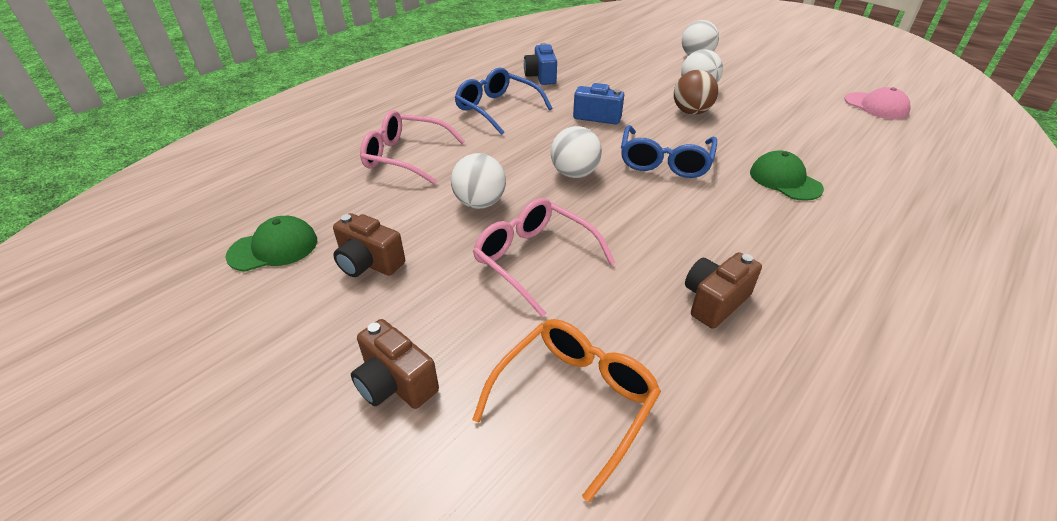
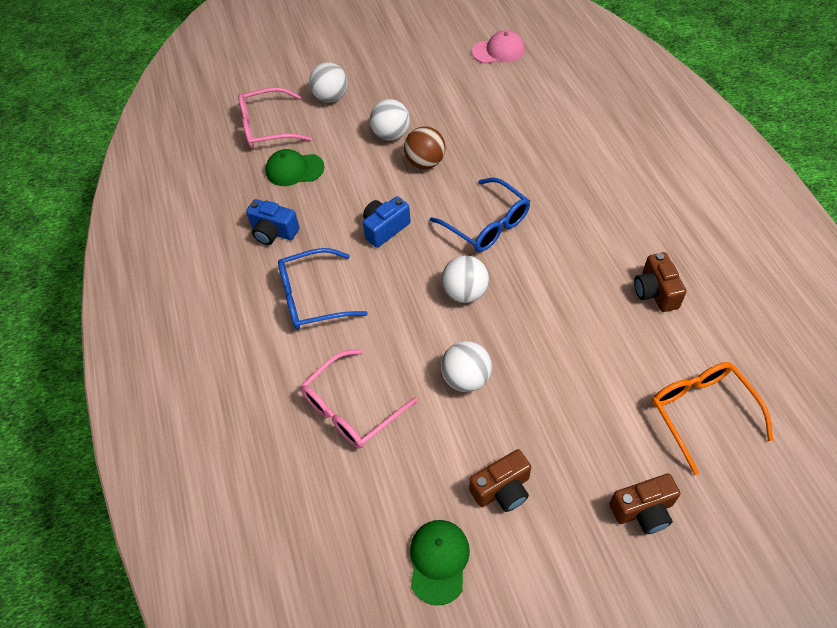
camera: 55 degrees left, 15 degrees up
(534, 260) = (560, 373): pink glasses -> pink glasses (267, 127)
(785, 180) = (556, 170): green cap -> green cap (294, 169)

